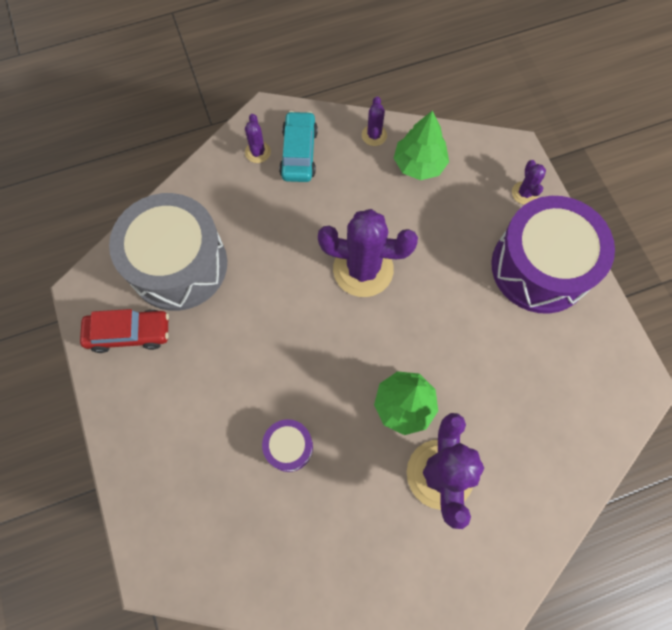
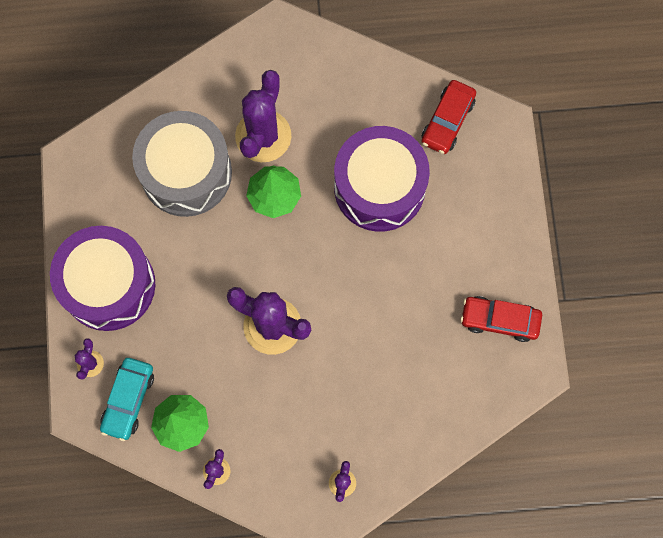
camera: 165 degrees left, 5 degrees up
(178, 264) = (444, 376): grey drum -> grey drum (186, 172)
(225, 556) = (447, 121): none -> red car
(289, 447) = (379, 187): purple drum -> purple drum, size x2.26
(299, 153) = (300, 470): turquoise car -> turquoise car (128, 400)

